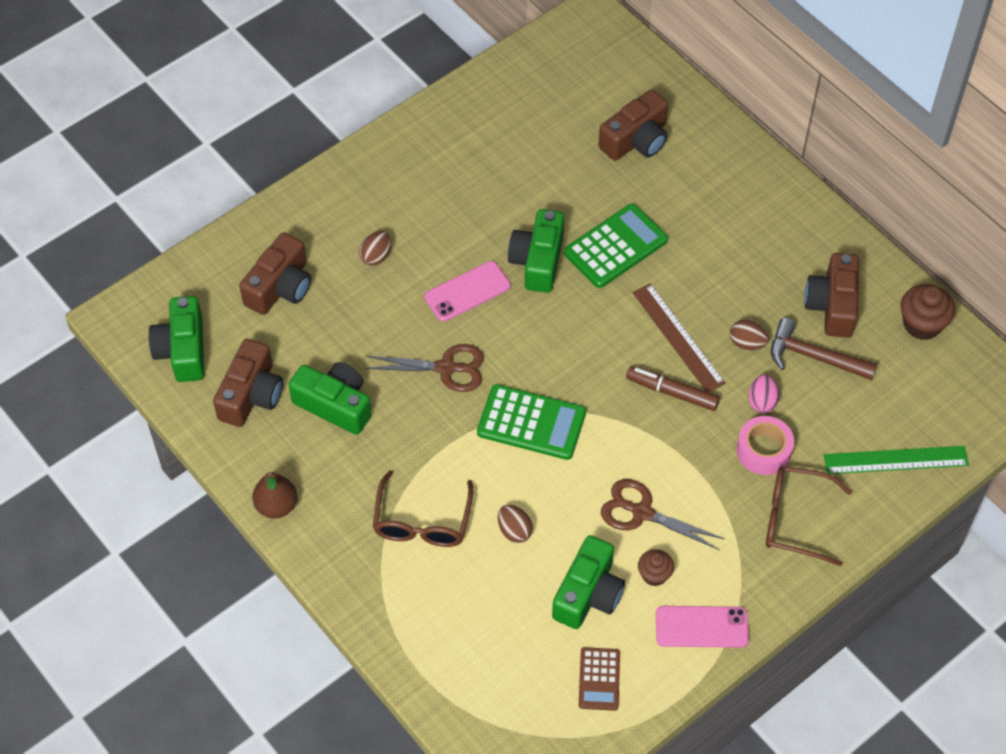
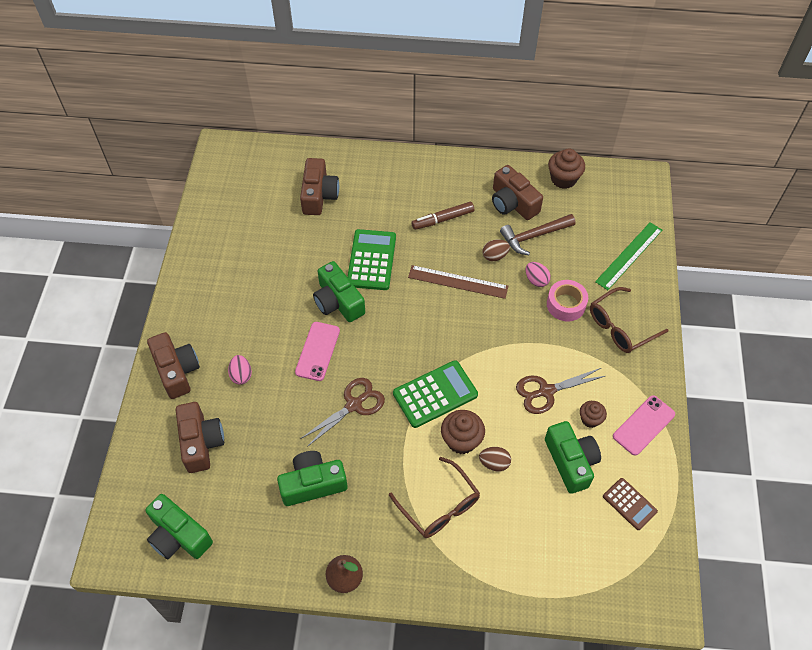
camera: 45 degrees left, 0 degrees up
(251, 394) = (254, 524): brown camera -> brown camera (177, 371)
(376, 256) = (241, 375): brown egg -> pink egg
(508, 484) = (461, 440): none -> brown cupcake
(672, 392) = (488, 313): brown marker -> brown marker (442, 219)

